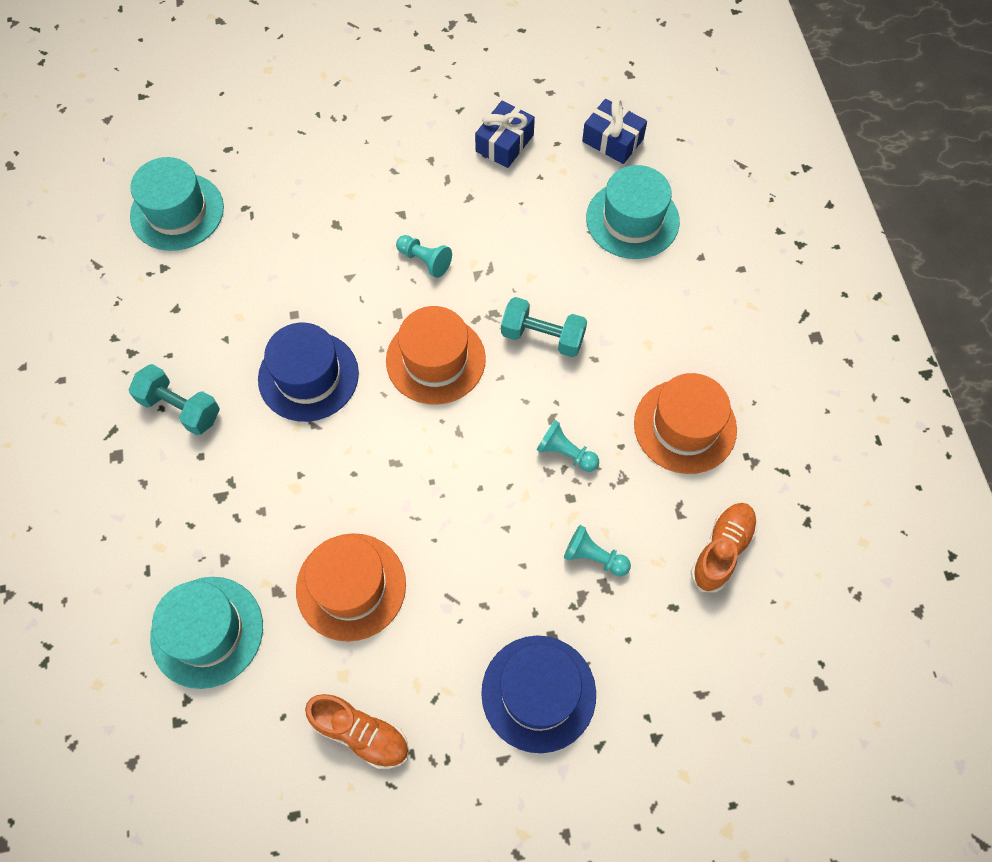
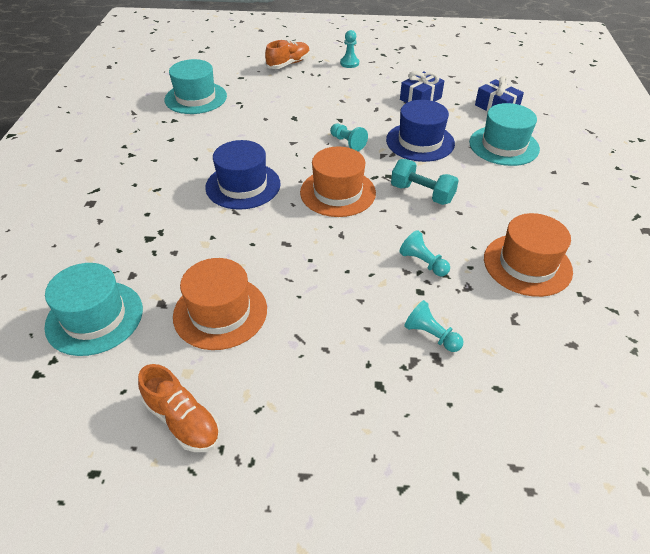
camera: 15 degrees right, 20 degrees down
(180, 408) = (147, 186): turquoise dumbbell -> none
(383, 80) = (349, 63): none -> turquoise pawn
(538, 693) = (354, 427): blue hat -> blue hat (420, 142)
(721, 550) = (550, 355): orange shoe -> orange shoe (288, 64)

